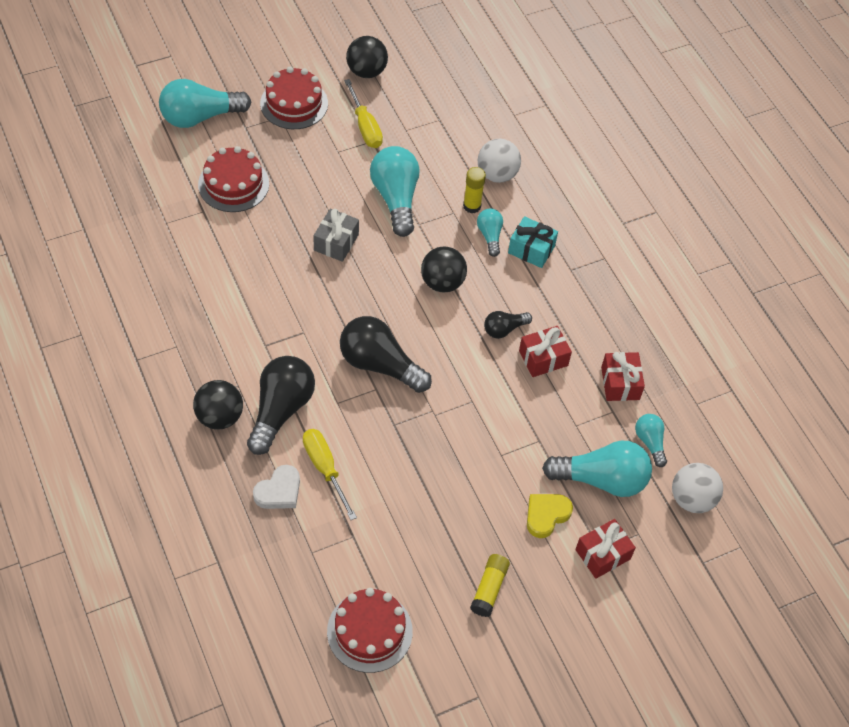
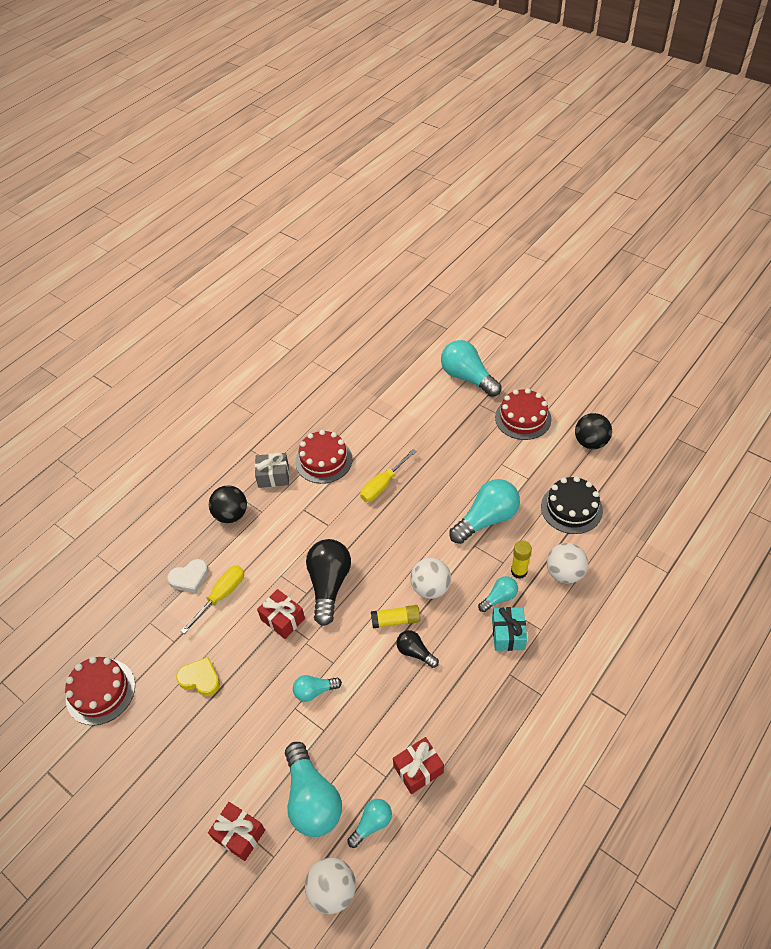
camera: 70 degrees right, 5 degrees down
(233, 184) = (425, 423): red cake -> red cake (323, 460)
(279, 491) = (189, 578): white heart -> white heart turned 45 degrees counterclockwise
(280, 410) = (255, 545): black light bulb -> none
(336, 242) = (419, 504): grey gift -> grey gift (273, 476)
(365, 126) = (538, 467): yellow screwdriver -> yellow screwdriver (383, 485)
(431, 129) = (571, 508): none -> black cake
(442, 282) = (430, 588): black ball -> white ball
(489, 589) = (169, 758): yellow glue stick -> yellow glue stick (395, 620)
(493, 430) = (315, 691): none -> turquoise light bulb
(543, 358) = (405, 695): red gift -> red gift (282, 619)
(546, 515) = (255, 770): yellow heart -> yellow heart (200, 678)

